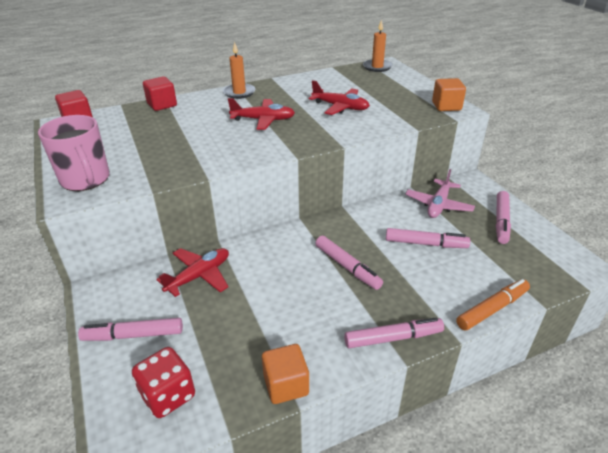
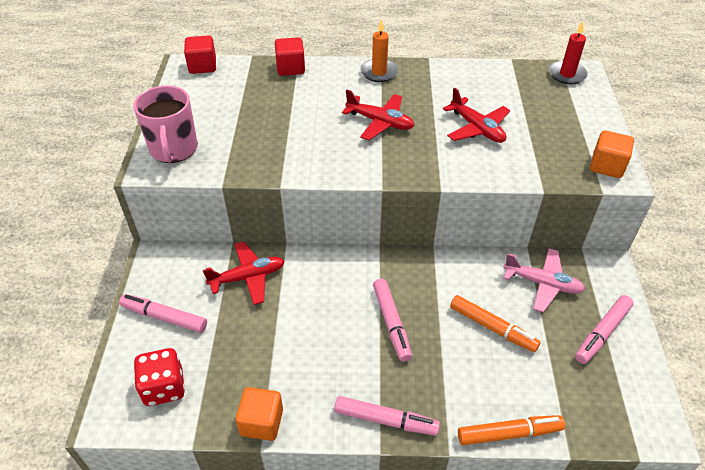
camera: 25 degrees right, 10 degrees up
(377, 67) = (567, 74): orange candle -> red candle
(425, 244) = (492, 328): pink marker -> orange marker
(438, 205) = (542, 283): pink plane -> pink plane turned 120 degrees counterclockwise

